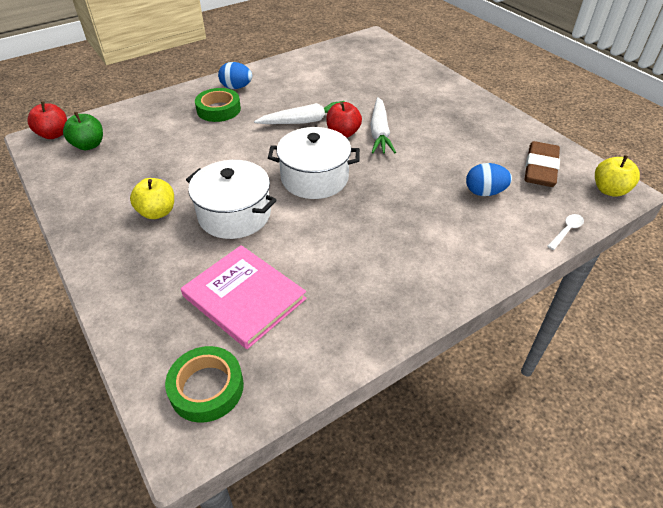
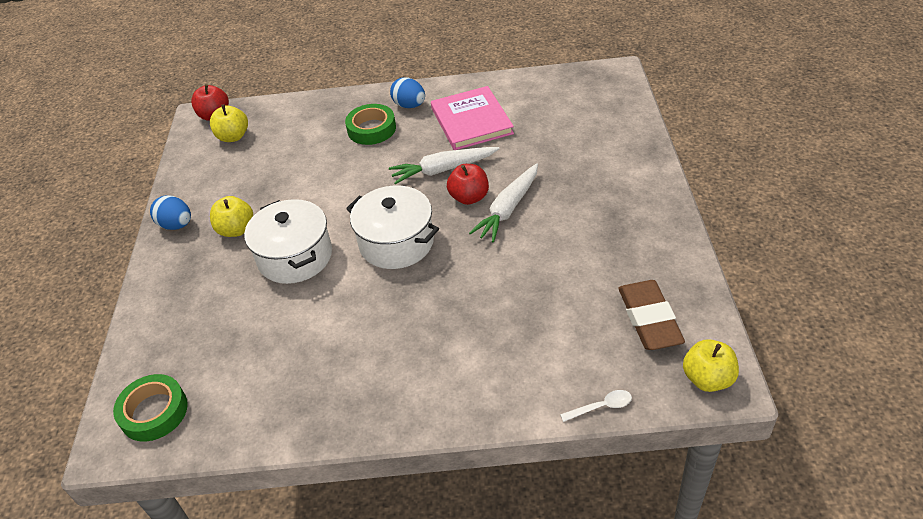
camera: 35 degrees right, 0 degrees up
(89, 145) = (233, 137): green apple -> yellow apple
(244, 297) = (239, 344): pink book -> pink book (471, 121)
(305, 121) = (443, 170): white carrot -> white carrot turned 150 degrees clockwise
(484, 192) = (554, 324): blue egg -> blue egg (176, 225)
(540, 168) = (649, 319): brown eraser -> brown eraser turned 60 degrees counterclockwise

